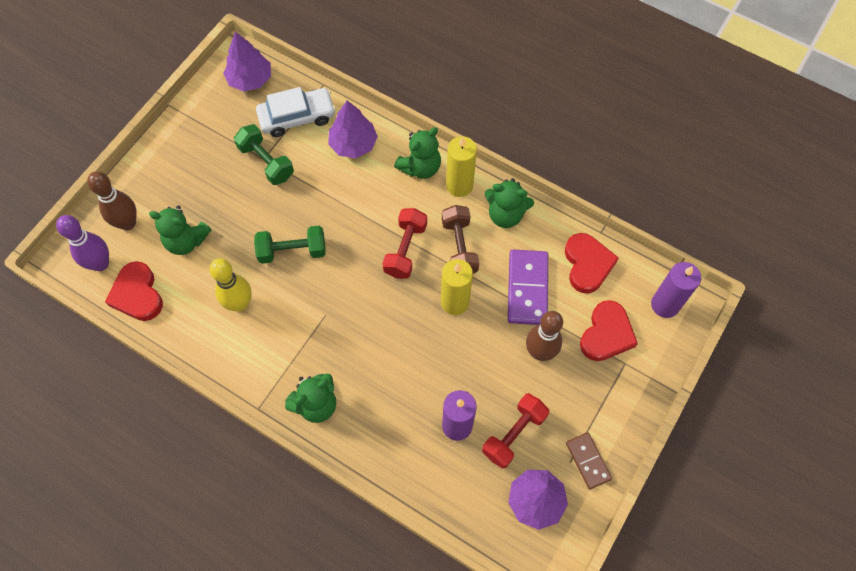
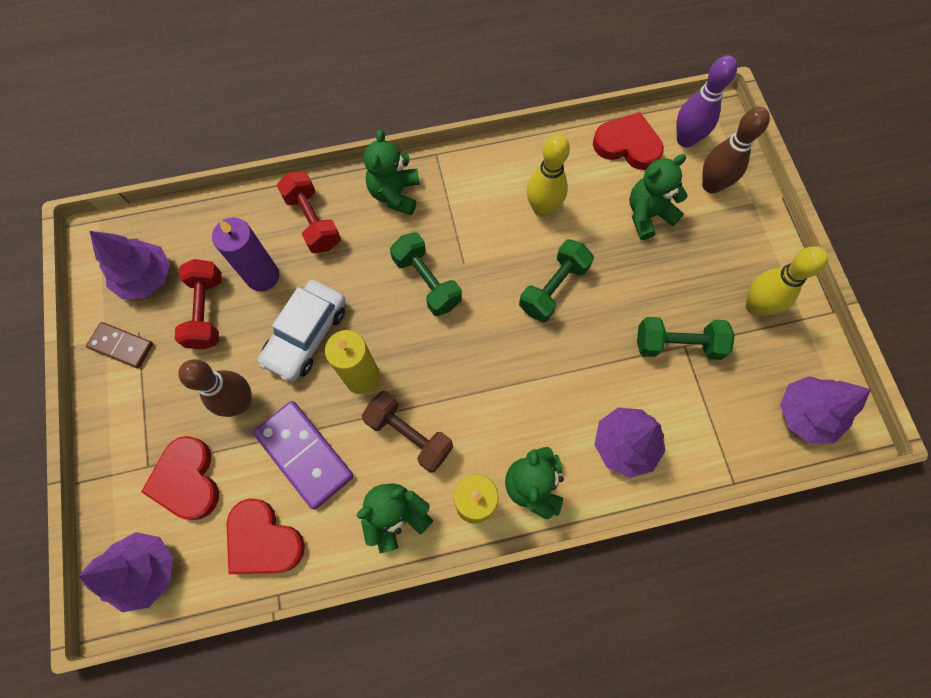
camera: 135 degrees right, 5 degrees up
(201, 142) = (755, 306): none -> yellow bowling pin
(297, 117) = (710, 418): white car -> white car (306, 335)
(359, 324) = (427, 282): none -> green dumbbell
(405, 250) = (457, 383): red dumbbell -> red dumbbell (313, 221)
(665, 305) = (146, 570): purple candle -> purple tree

